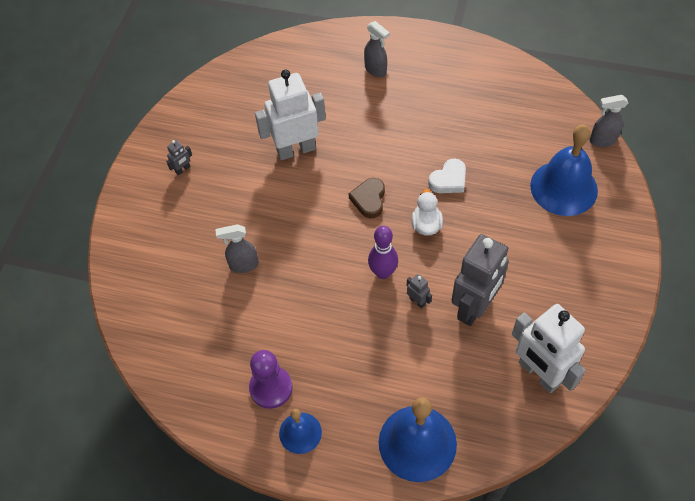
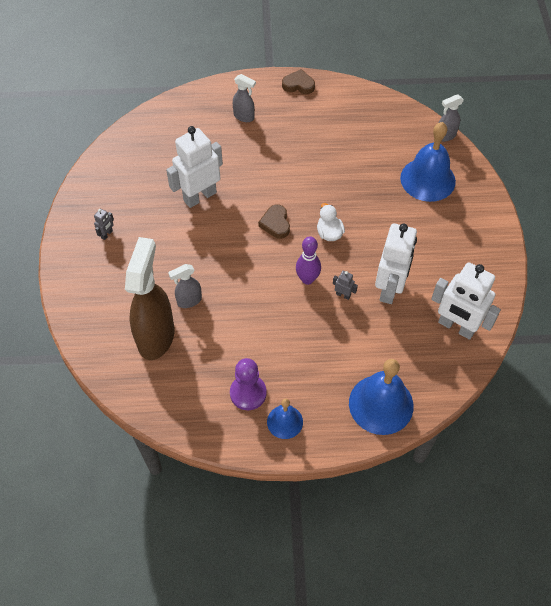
camera: 20 degrees left, 0 degrees up
(194, 296) = (156, 336): none -> brown spray bottle
(449, 46) = (298, 85): none -> brown heart
(449, 180) = (335, 193): white heart -> none
(474, 307) = (390, 289): grey robot -> white robot

